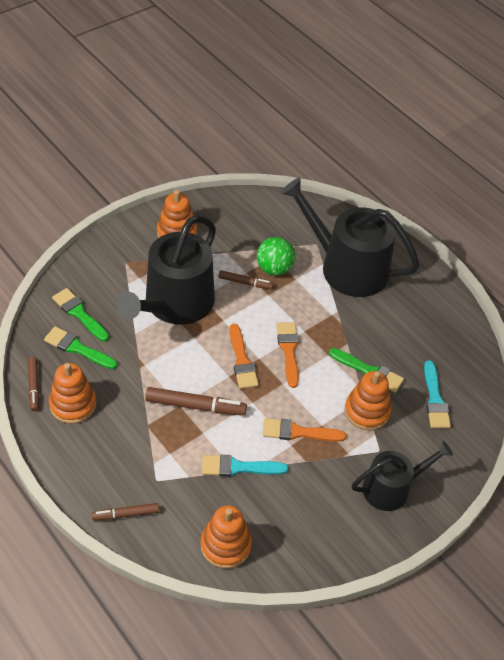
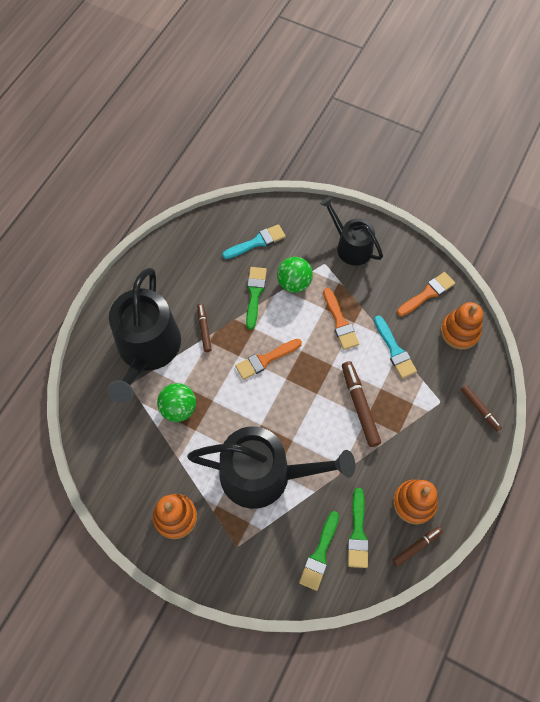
camera: 110 degrees left, 15 degrees up
(242, 361) = (295, 390): orange brush -> orange brush (427, 293)
(245, 283) = (208, 425): brown marker -> brown marker (204, 329)
(367, 411) = (294, 283): orange stacking toy -> green ball

